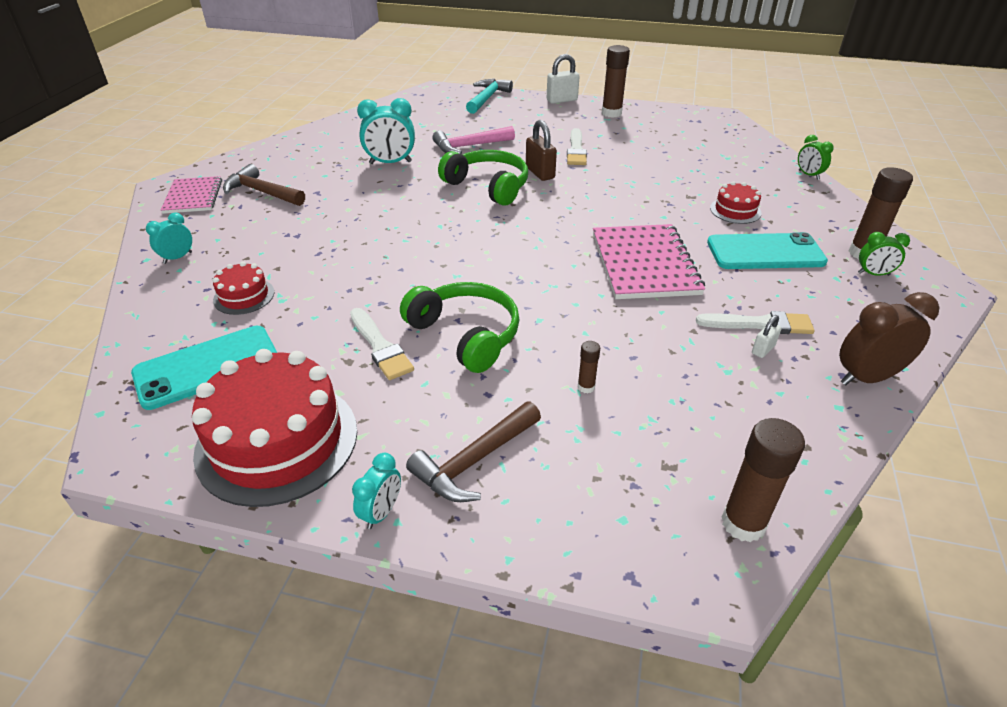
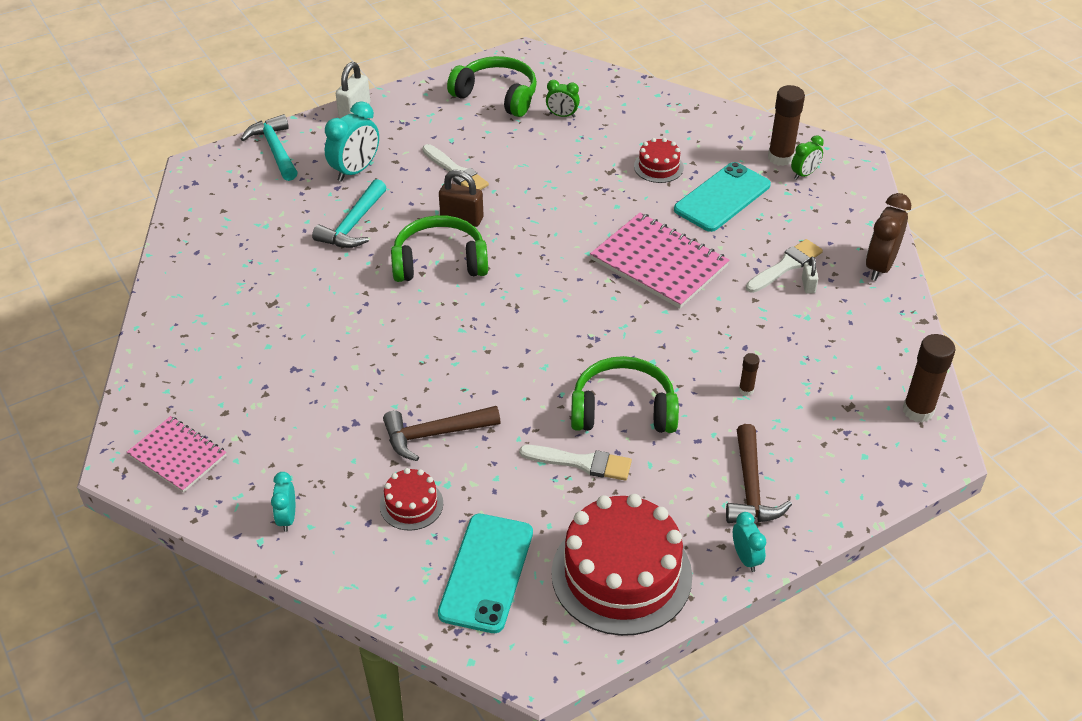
camera: 45 degrees left, 5 degrees up
(261, 192) = (239, 404): brown hammer -> brown hammer (434, 434)
(390, 163) = (308, 291): turquoise clock -> turquoise clock (355, 170)
(469, 146) = (353, 225): pink hammer -> turquoise hammer
(611, 113) = (425, 104): brown glue stick -> none
(667, 127) = (497, 96): none -> green headphones
(808, 175) = (667, 93): green clock -> green clock (562, 115)

